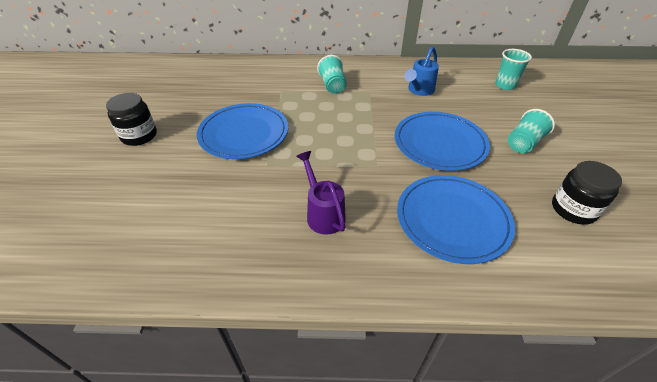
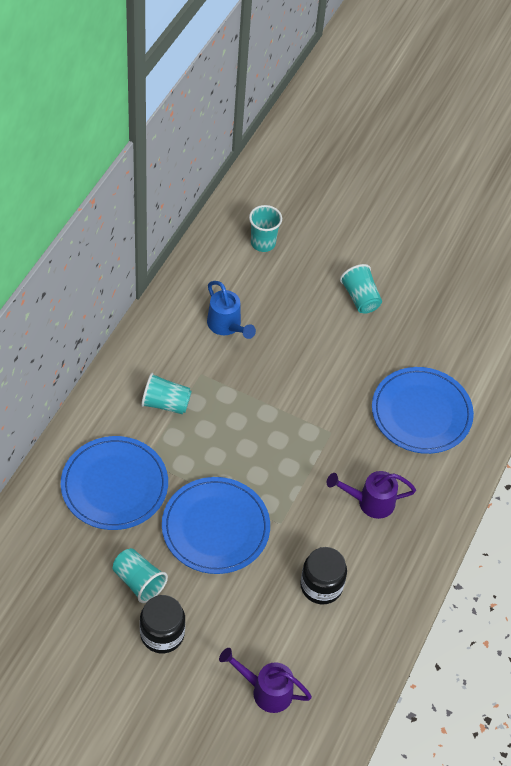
camera: 70 degrees left, 10 degrees up
(92, 206) = (266, 690): none -> purple watering can
(181, 114) = (139, 581): none -> turquoise cup
(440, 143) = (325, 363): blue plate -> blue plate (114, 485)
(573, 209) = (450, 325): black jar -> black jar (321, 586)

